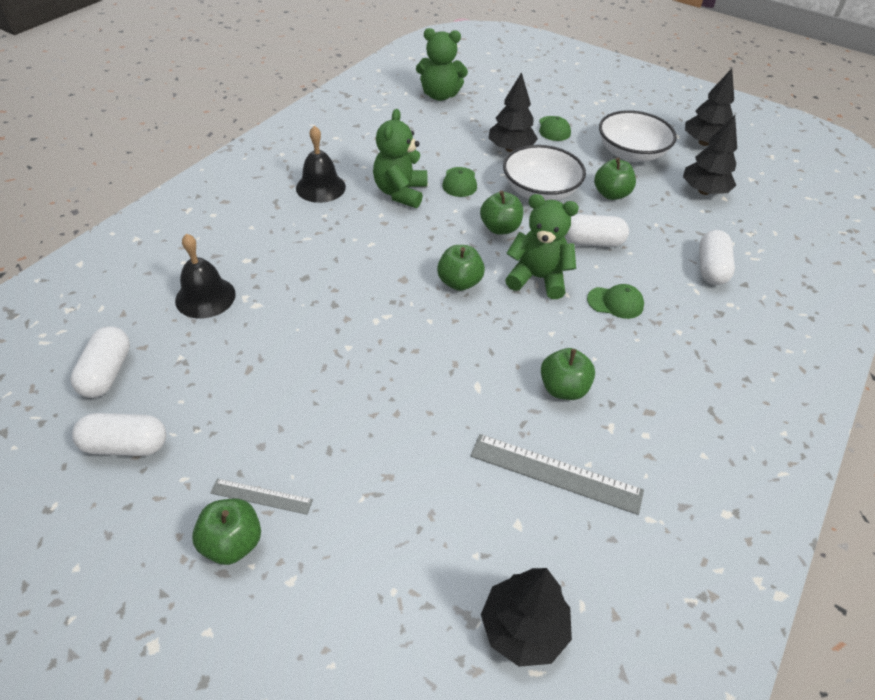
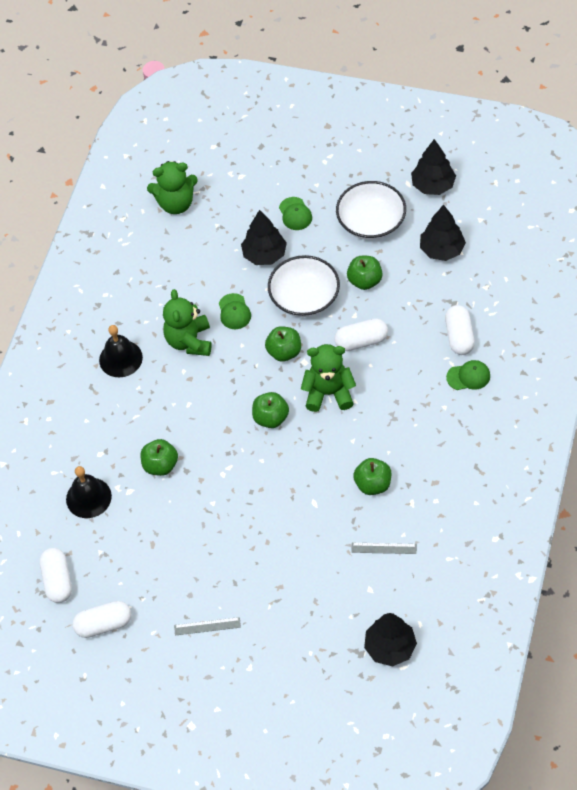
camera: 10 degrees left, 10 degrees up
(232, 543) = (204, 659): green apple -> green apple (160, 465)
(555, 473) = (384, 548): grey ruler -> grey ruler, size x0.57
(615, 302) = (393, 396): green cap -> green cap (468, 376)

